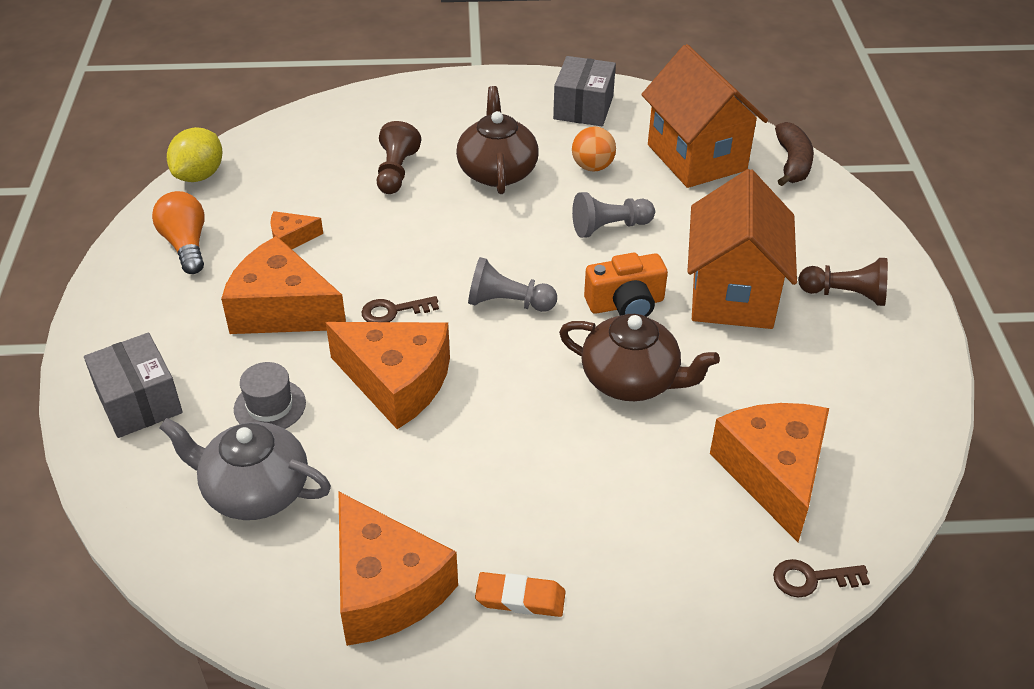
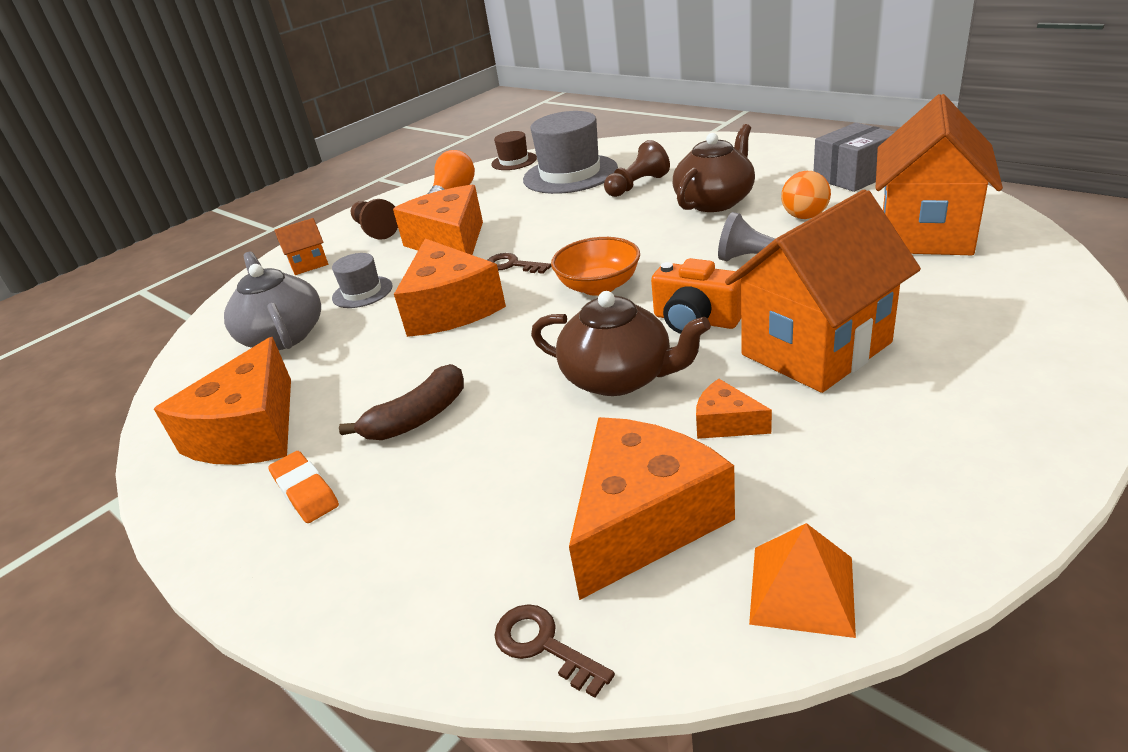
camera: 50 degrees right, 10 degrees down
(139, 402) = (309, 264): grey box -> orange house
(199, 175) = (514, 161): yellow lemon -> brown hat
(291, 238) = (514, 206): orange cheese -> orange cheese (725, 423)
(299, 176) = (570, 174): none -> grey hat
(508, 303) = (599, 286): grey pawn -> orange bowl
(632, 380) = (619, 377): brown teapot -> brown teapot turned 45 degrees counterclockwise
(792, 163) = (1043, 262): brown banana -> brown banana (418, 418)
(845, 294) = (961, 396): brown pawn -> brown pawn (375, 230)
(892, 463) = (802, 589): none -> orange pyramid

